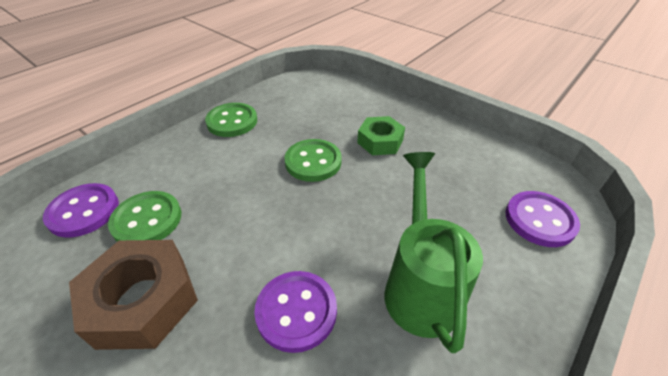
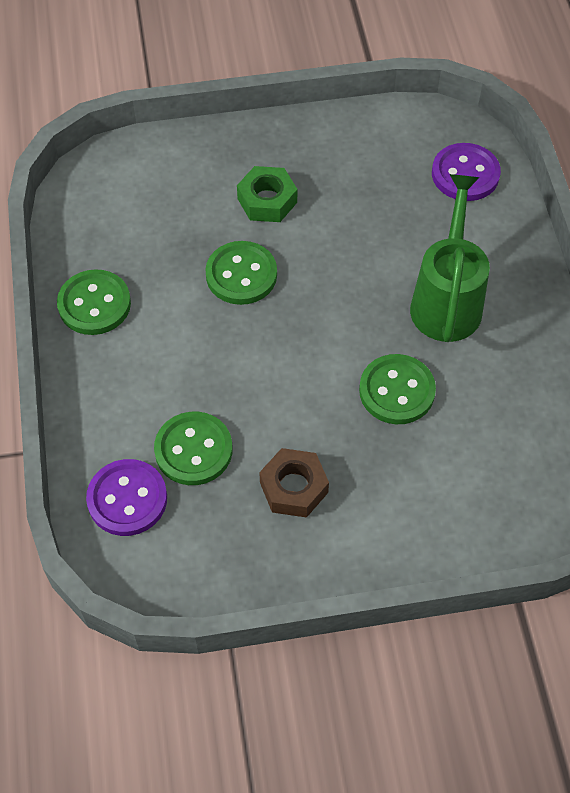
camera: 50 degrees left, 15 degrees up
(143, 301) = (293, 487): brown nut -> brown nut, size x0.63
(296, 311) = (396, 391): purple button -> green button
(420, 286) = (447, 300): green watering can -> green watering can turned 60 degrees clockwise

